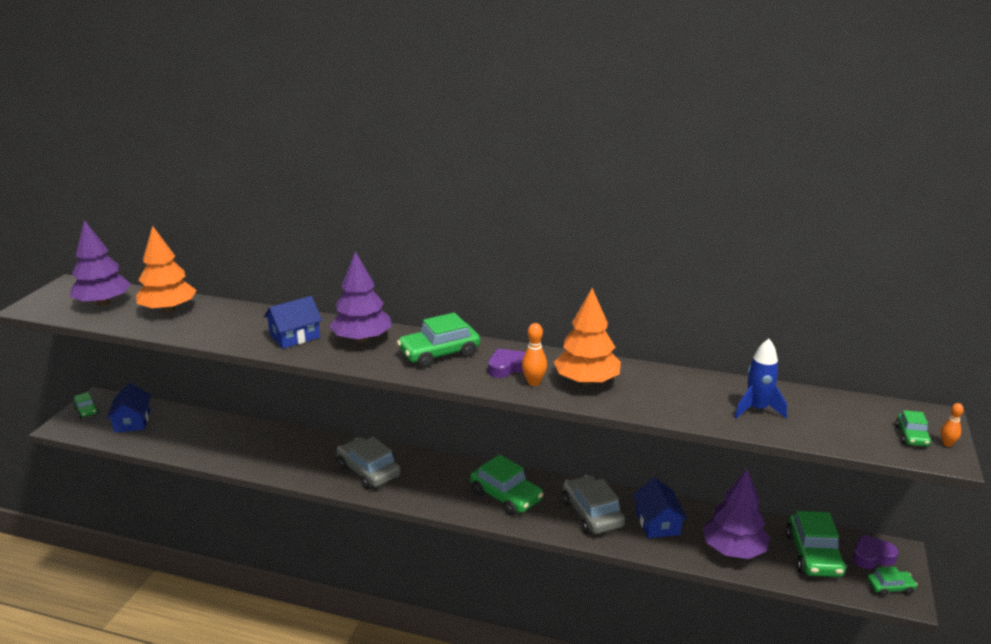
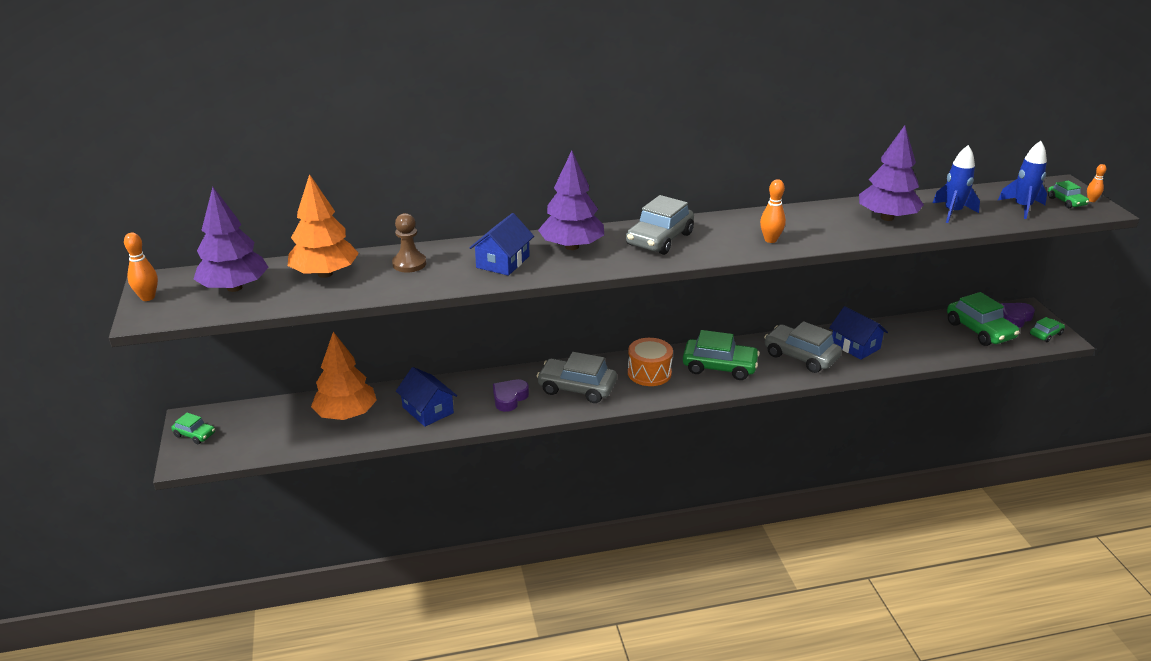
camera: 30 degrees left, 5 degrees up
(48, 294) = (148, 297): none -> orange bowling pin
(132, 421) = (267, 427): blue house -> blue house (428, 410)
(230, 318) = (409, 264): none -> brown pawn
(439, 353) = (659, 239): green car -> grey car
(440, 479) = (649, 373): none -> orange drum
(507, 367) = (732, 234): purple heart -> purple heart (509, 398)
(586, 381) = (808, 227): orange tree -> orange tree (346, 414)
(733, 550) = (926, 346): purple tree -> purple tree (887, 217)
(846, 427) = (1022, 207): none -> blue rocket

